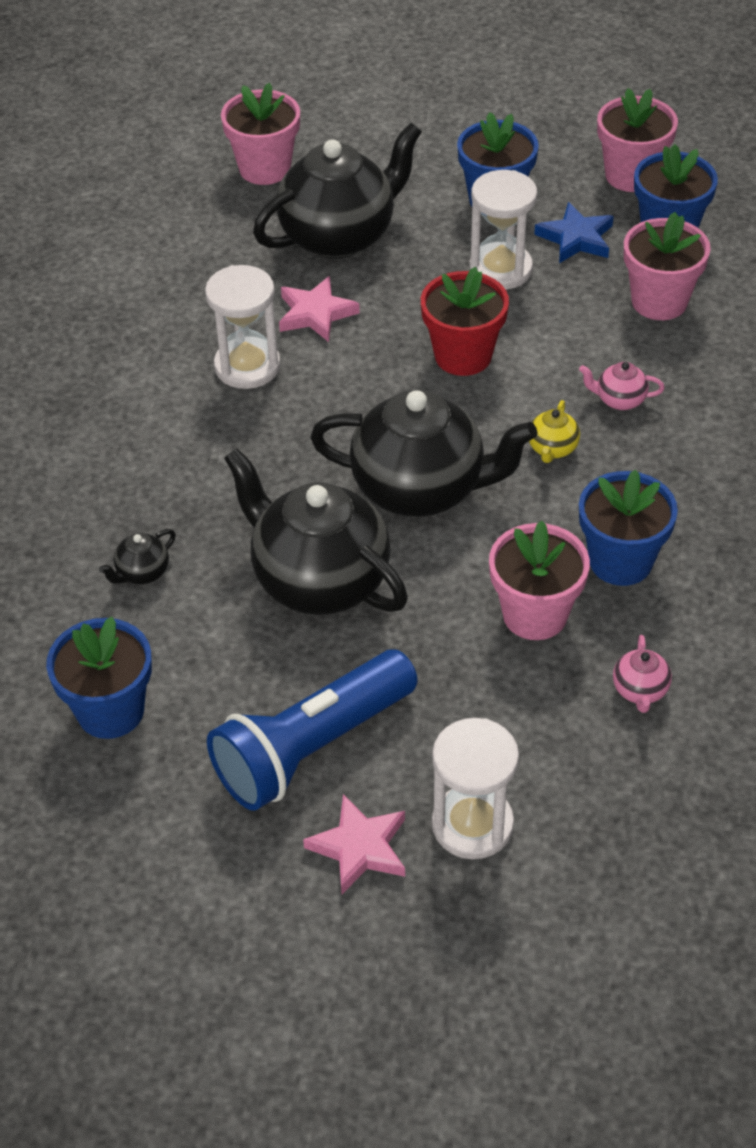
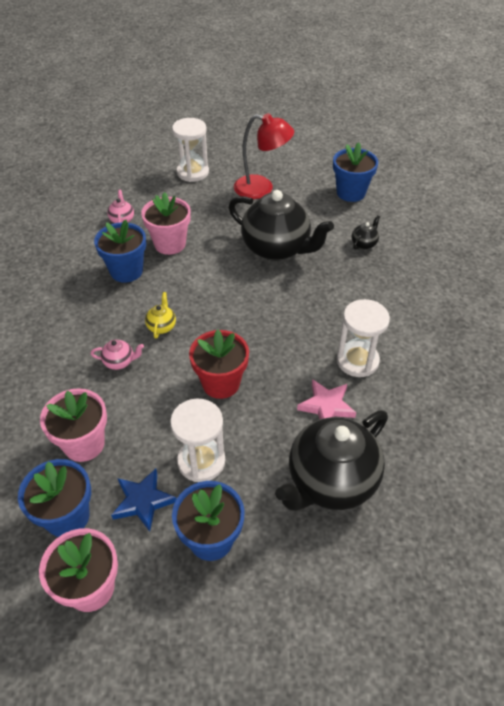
camera: 170 degrees right, 0 degrees up
(265, 168) = (418, 555): pink flower pot -> none
(312, 748) = (262, 189): blue flashlight -> red lamp
(360, 848) = (235, 163): pink star -> none
(421, 489) = (234, 296): black teapot -> none

